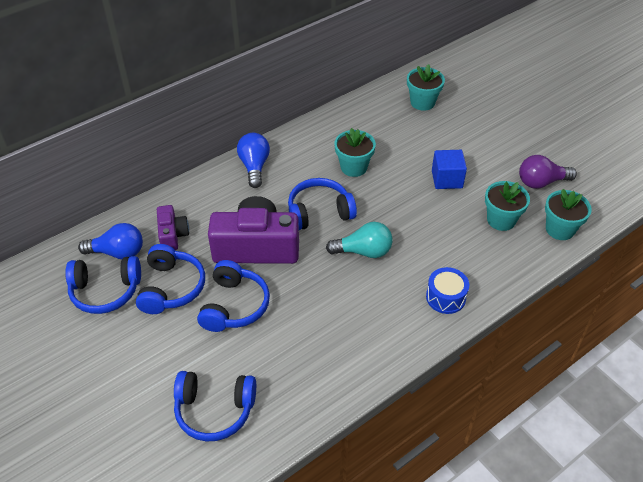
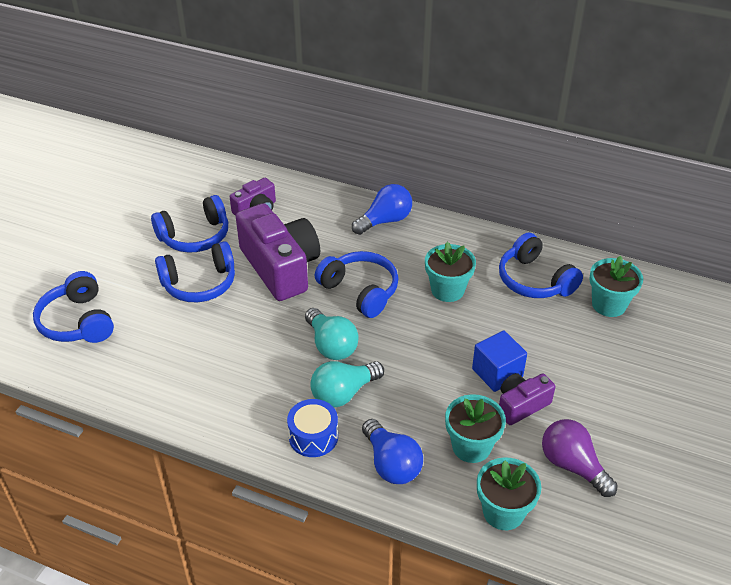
camera: 60 degrees right, 5 degrees down
(105, 291) = (166, 202): blue headphones -> blue headphones (534, 280)
(118, 252) = (213, 188): blue light bulb -> blue light bulb (391, 464)
(415, 264) = (344, 393): none -> turquoise light bulb
(481, 181) = (521, 405): none -> purple camera

